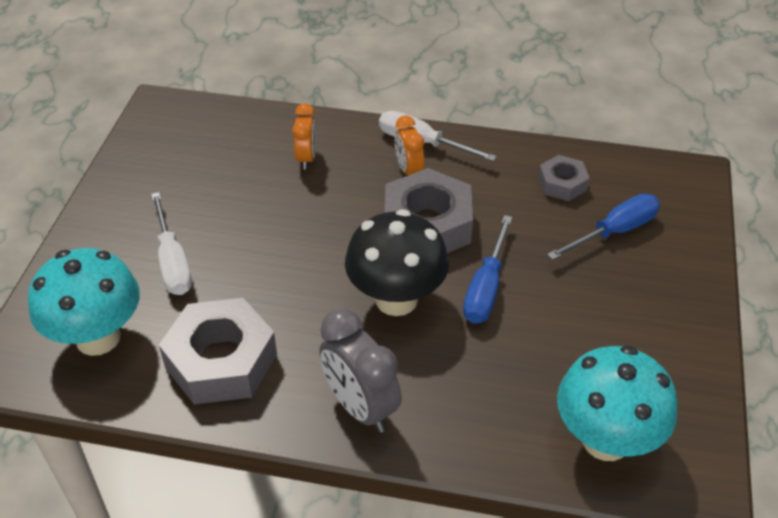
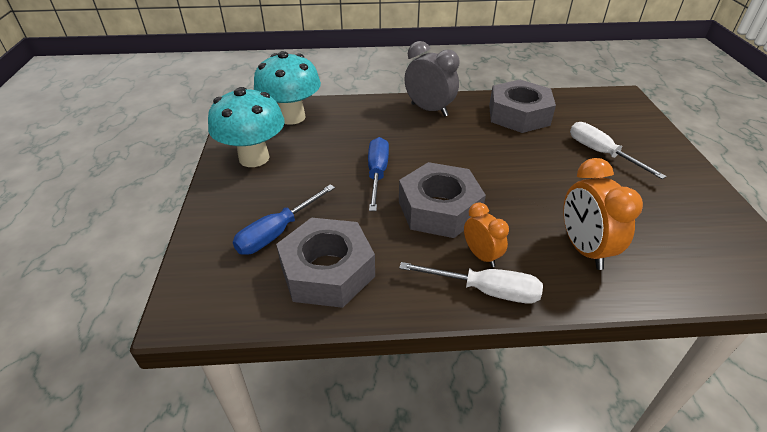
camera: 165 degrees right, 5 degrees down
(98, 338) = (596, 113): turquoise mushroom -> turquoise mushroom (254, 158)
(306, 158) = (583, 249): orange clock -> orange clock, size x1.64
(396, 299) = (436, 157): black mushroom -> none
(562, 184) = (327, 271): grey nut -> grey nut, size x1.86

